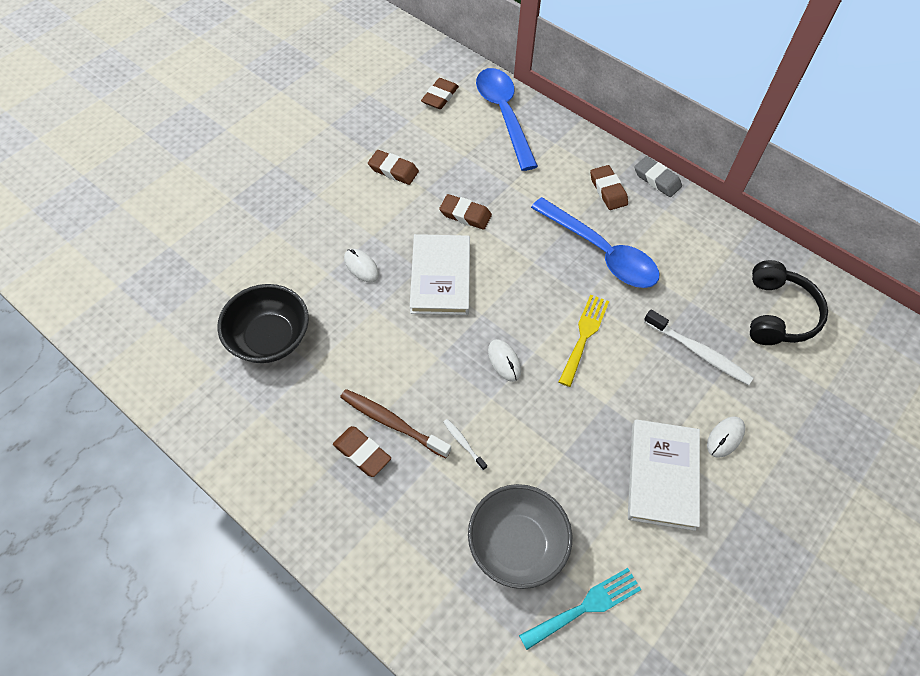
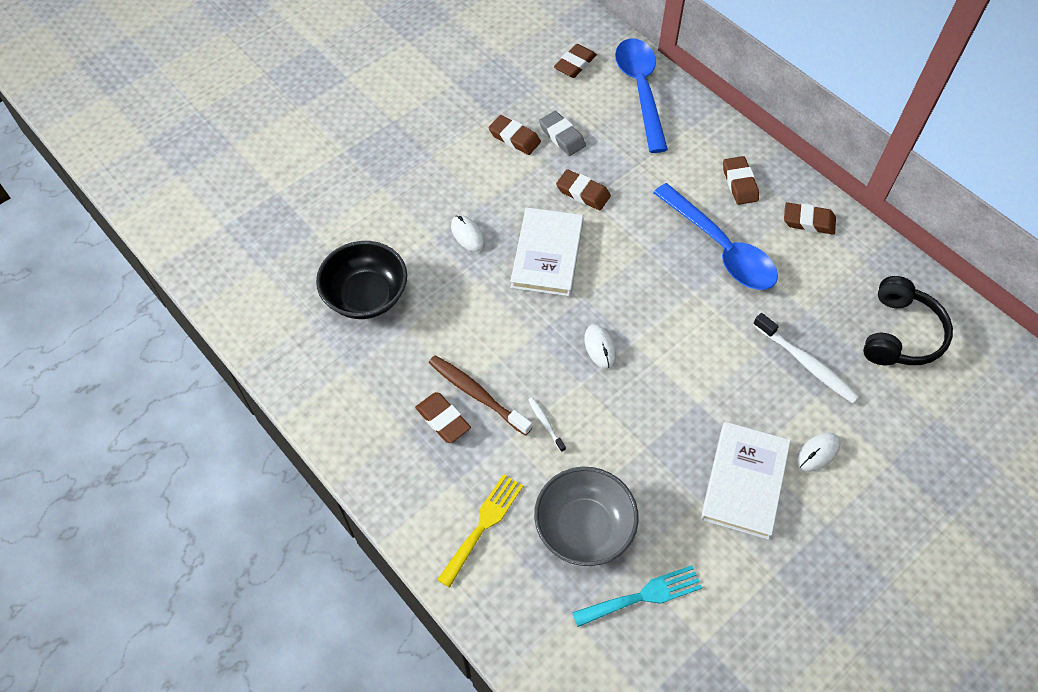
camera: 10 degrees right, 0 degrees up
(584, 336) = (687, 332): yellow fork -> yellow fork (483, 525)
(657, 179) = (795, 177): grey eraser -> grey eraser (562, 136)
(676, 218) = (808, 221): none -> brown eraser

